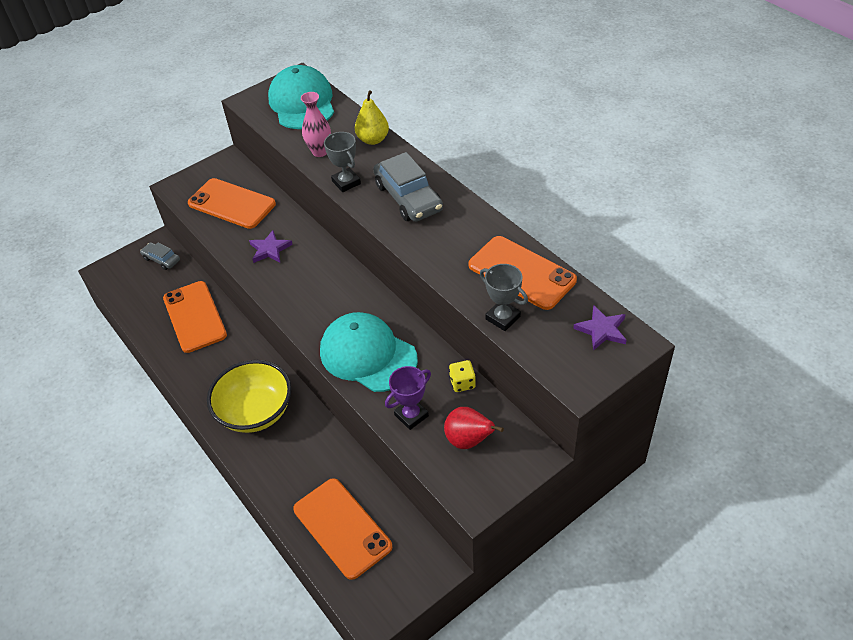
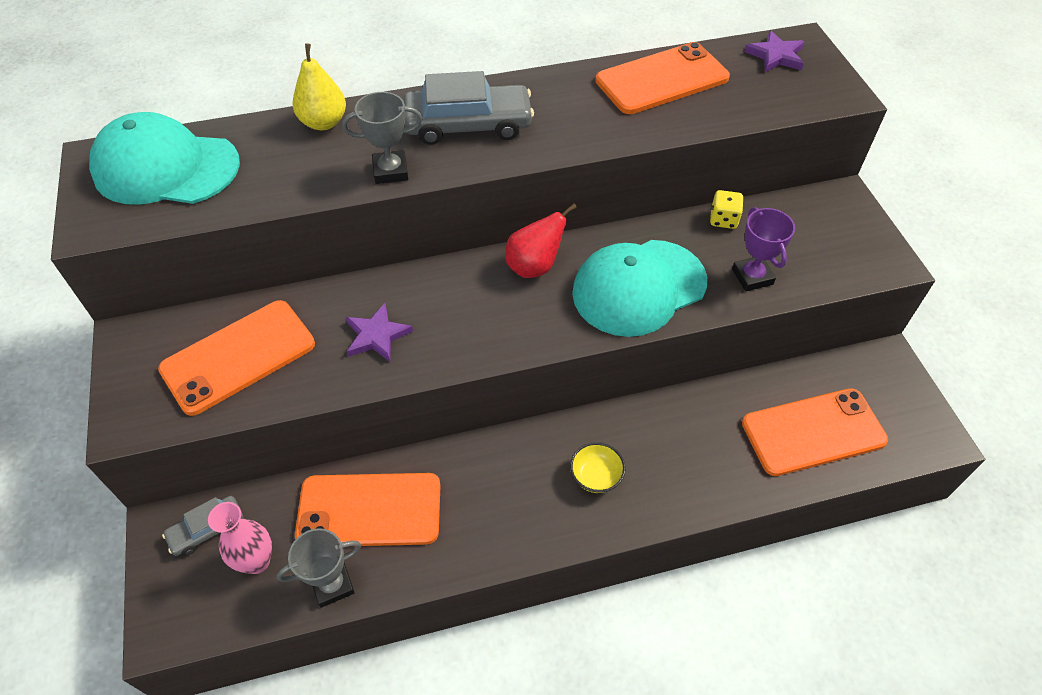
camera: 70 degrees left, 5 degrees up
(255, 412) = (596, 476): yellow bowl -> yellow bowl, size x0.45
(320, 152) = (300, 179): pink vase -> pink vase (257, 561)
(468, 440) = (807, 241): red pear -> red pear (534, 266)
(503, 318) = (724, 114): grey trophy -> grey trophy (332, 585)

